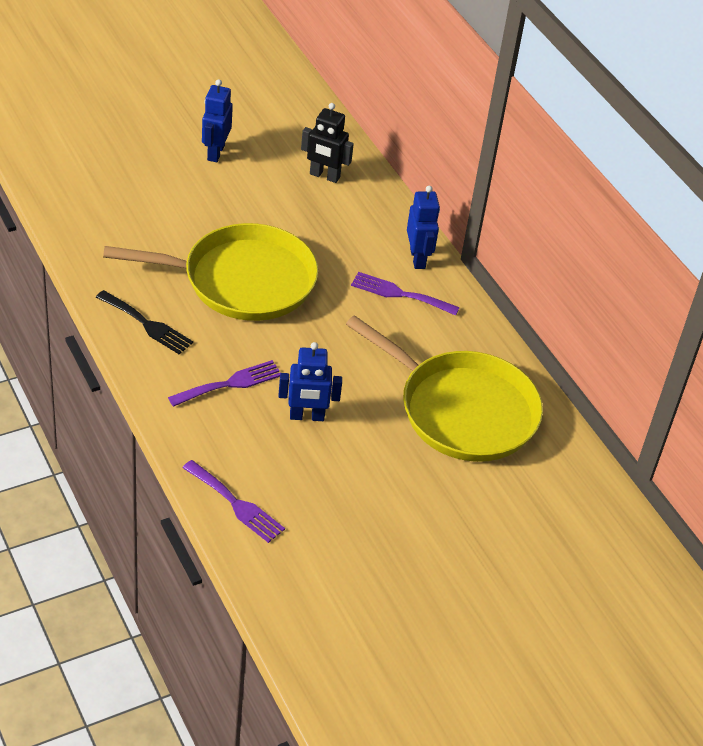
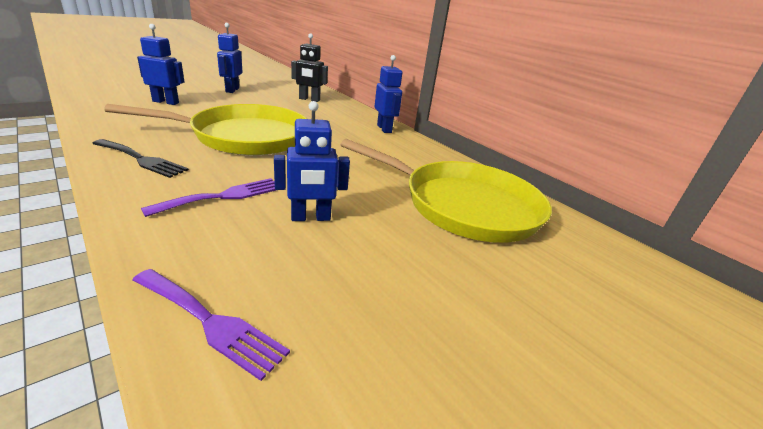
camera: 10 degrees left, 15 degrees down
(139, 197) = (166, 102): none -> blue robot
(399, 294) = (377, 143): purple fork -> none

